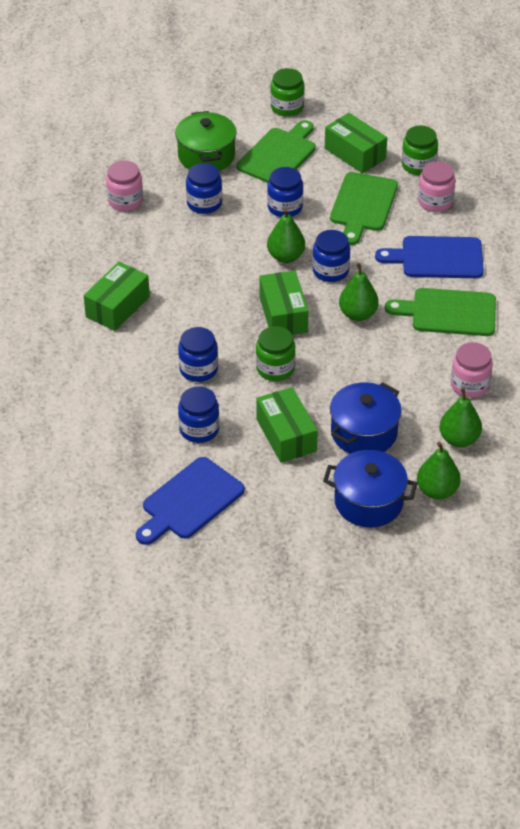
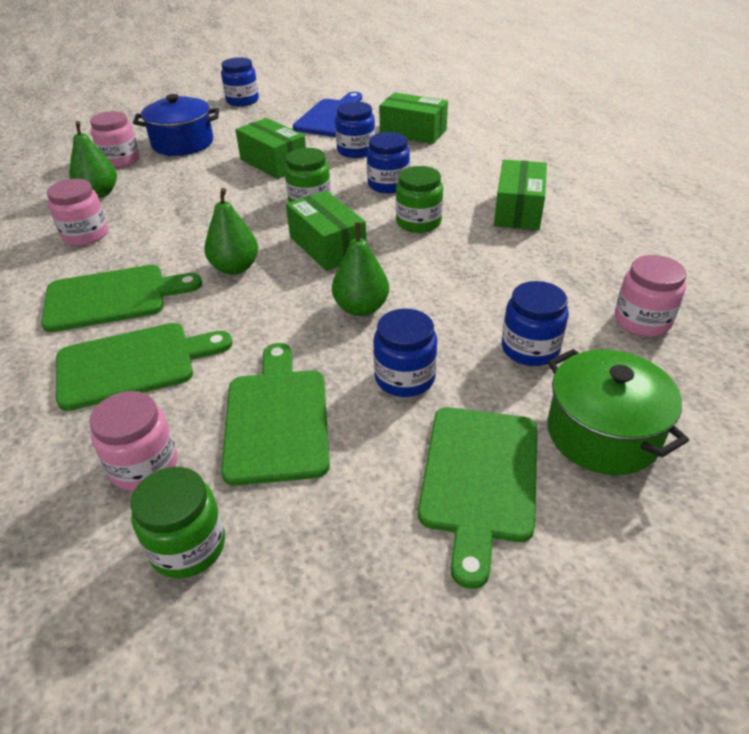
camera: 160 degrees right, 5 degrees down
(287, 107) = (549, 627): green jar -> green jar (418, 222)
(330, 271) = (290, 306): blue jar -> blue jar (242, 101)
(355, 154) = (332, 533): green box -> green box (413, 132)
(364, 433) = (198, 178): blue pot -> none
(437, 258) = (133, 364): blue cutting board -> green cutting board
(437, 491) = (120, 160): green pear -> pink jar

